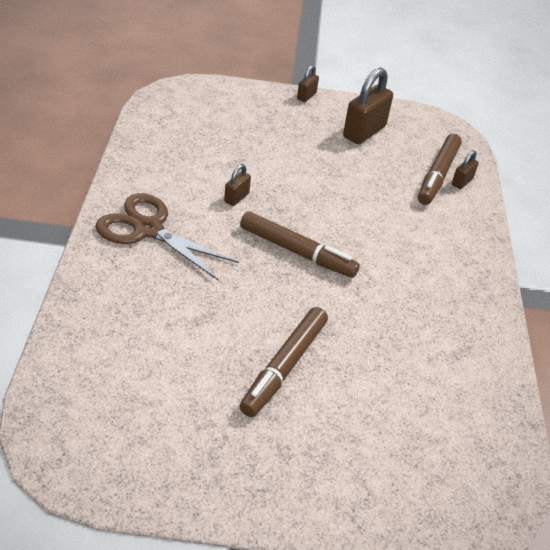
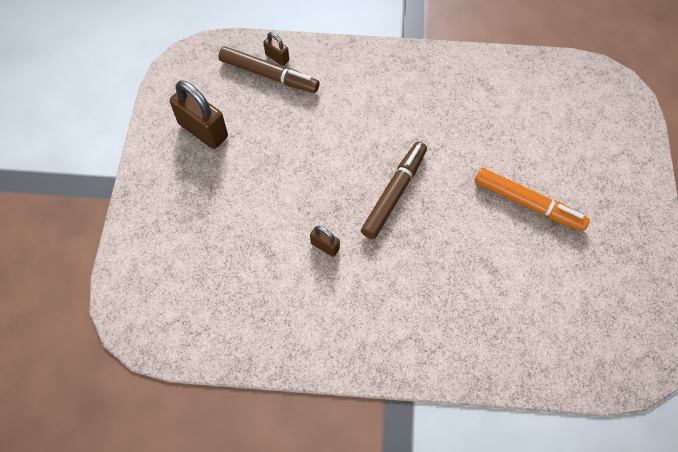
camera: 85 degrees left, 20 degrees up
(148, 229) = (384, 323): brown scissors -> none
(284, 367) = (528, 203): brown marker -> orange marker
(306, 96) = (138, 182): brown padlock -> none

